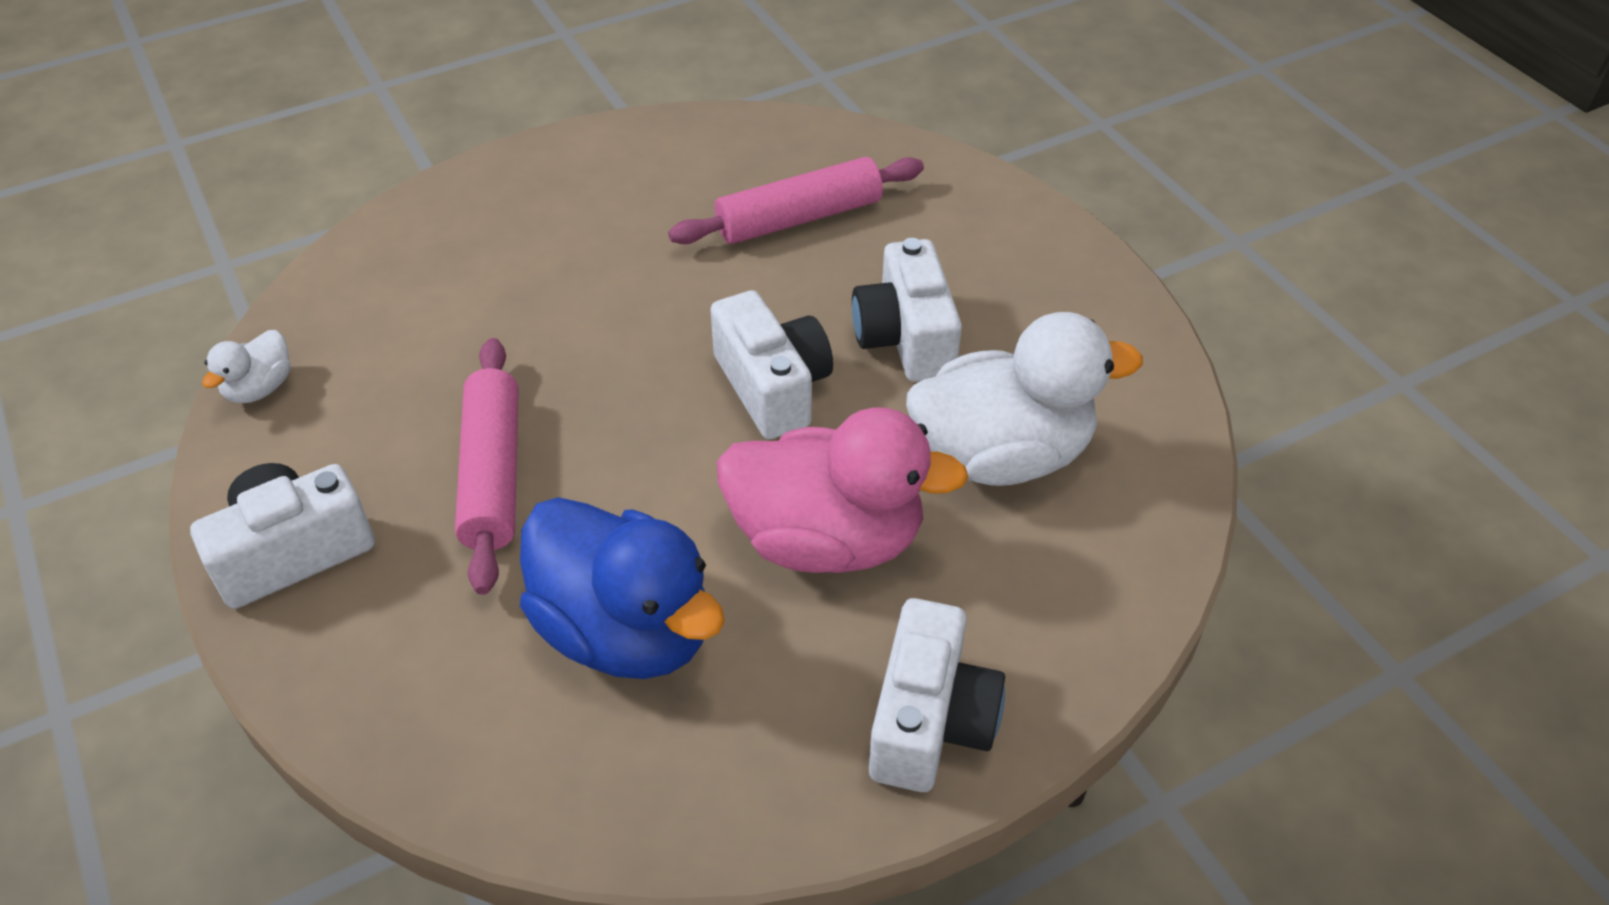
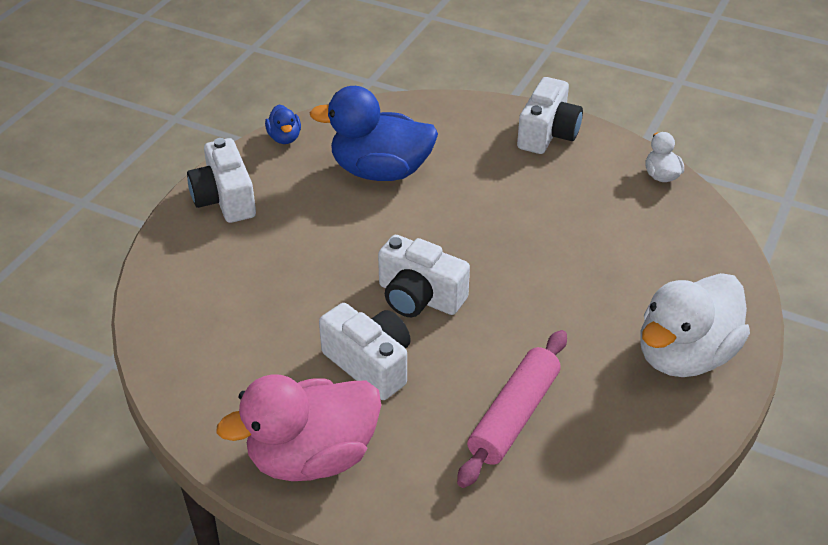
camera: 145 degrees right, 5 degrees down
(492, 474) = (507, 194): pink rolling pin -> none
(720, 824) = (284, 138): none -> blue duck
(827, 539) = (324, 241): pink duck -> pink duck (312, 456)
(1001, 455) = (264, 322): white duck -> white duck (684, 355)

